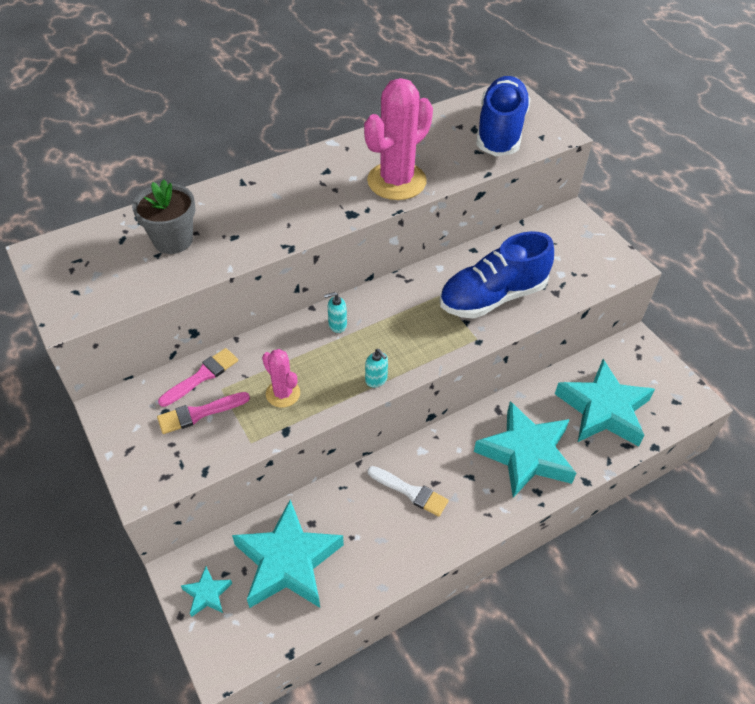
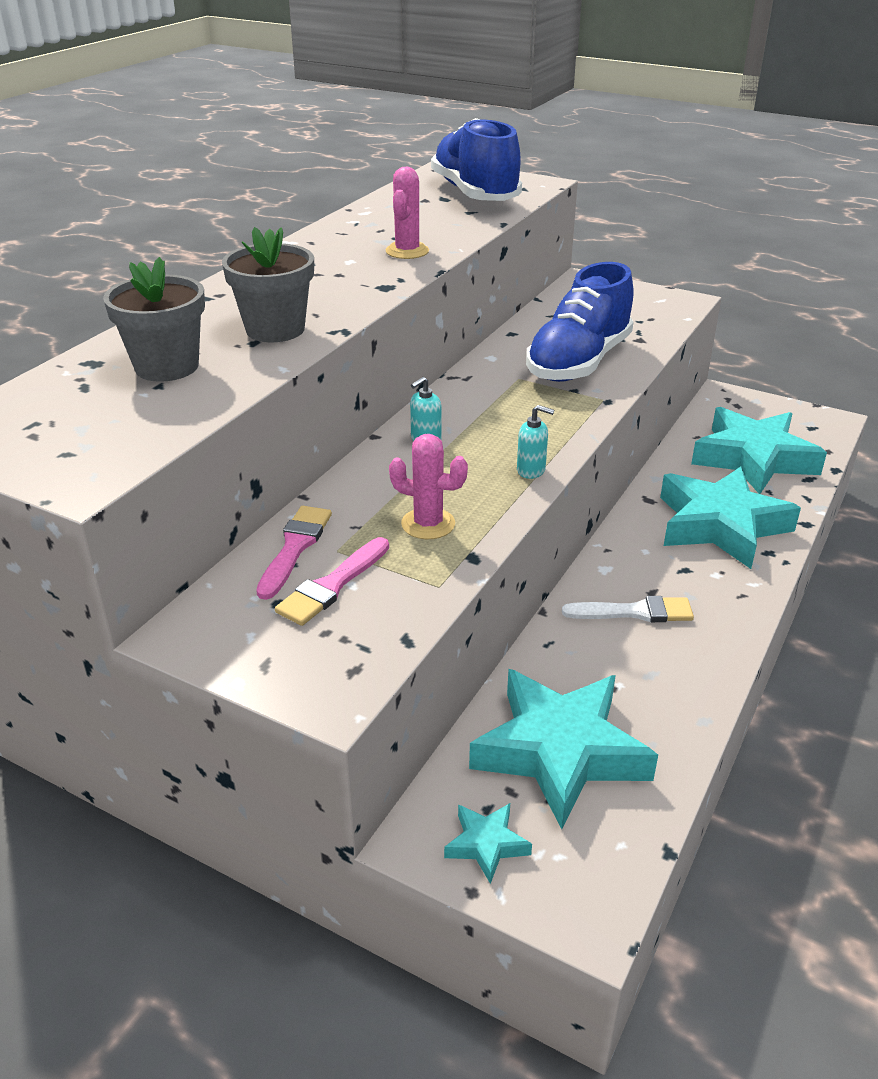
camera: 30 degrees left, 15 degrees down
(254, 230) = (275, 329): none -> grey flower pot
(396, 181) = (407, 251): pink cactus -> pink cactus, size x0.53

